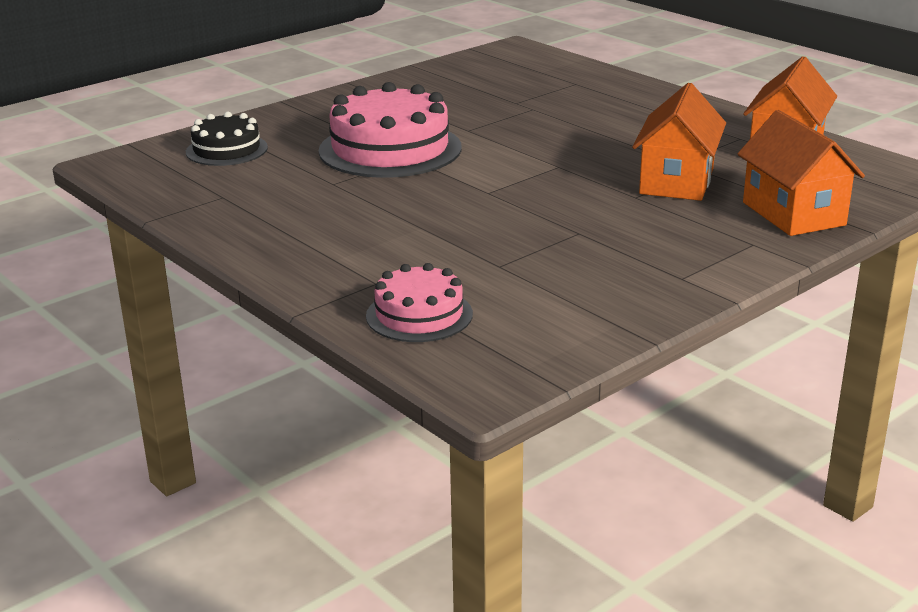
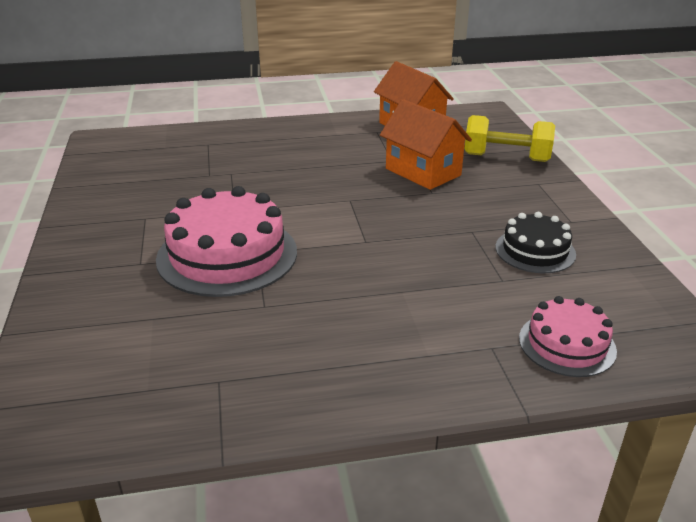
camera: 60 degrees left, 5 degrees up
(226, 150) = (103, 343): black cake -> black cake (535, 250)
(793, 214) = (506, 158): orange house -> yellow dumbbell

